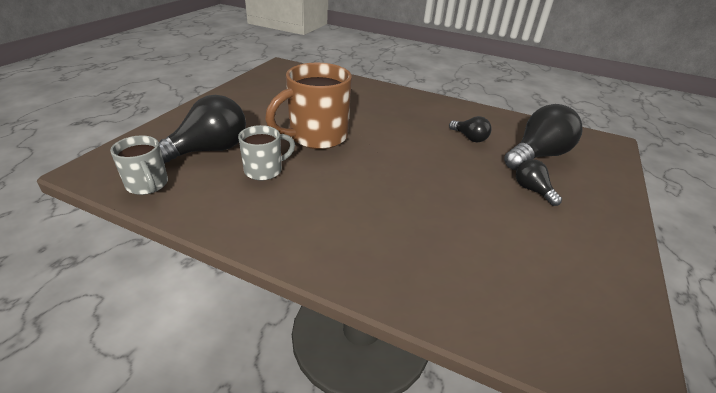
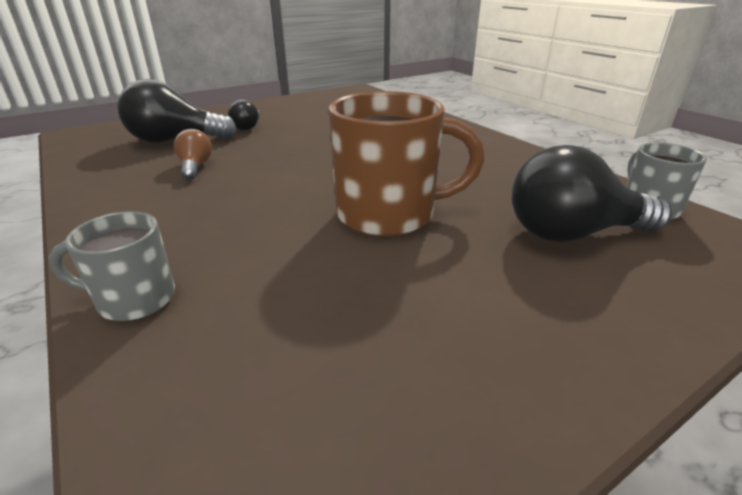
camera: 145 degrees left, 5 degrees down
(265, 170) = (491, 191): grey mug -> grey mug (134, 299)
(469, 138) = (195, 167): black light bulb -> brown light bulb

